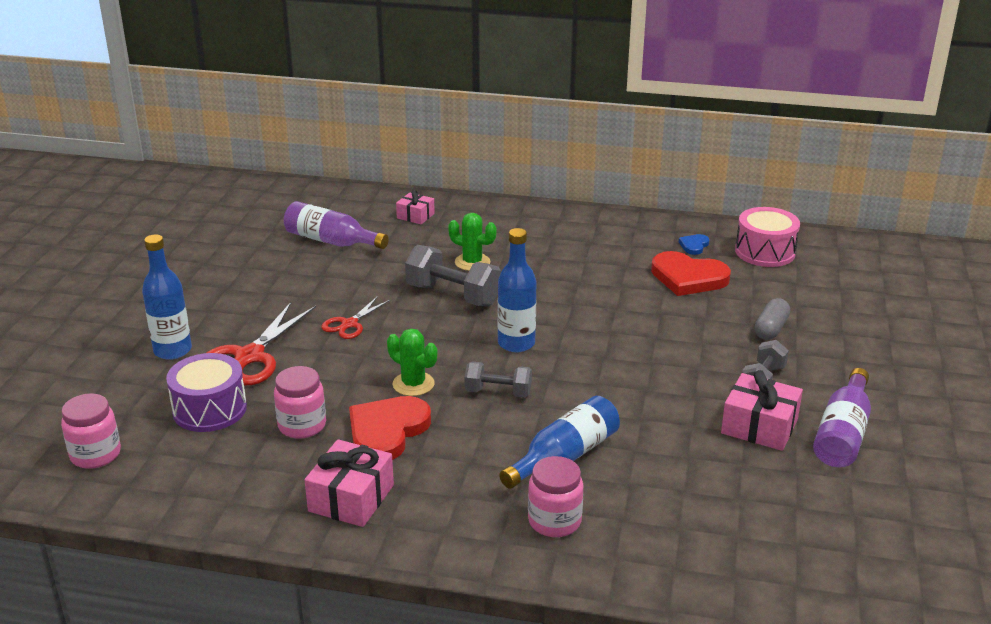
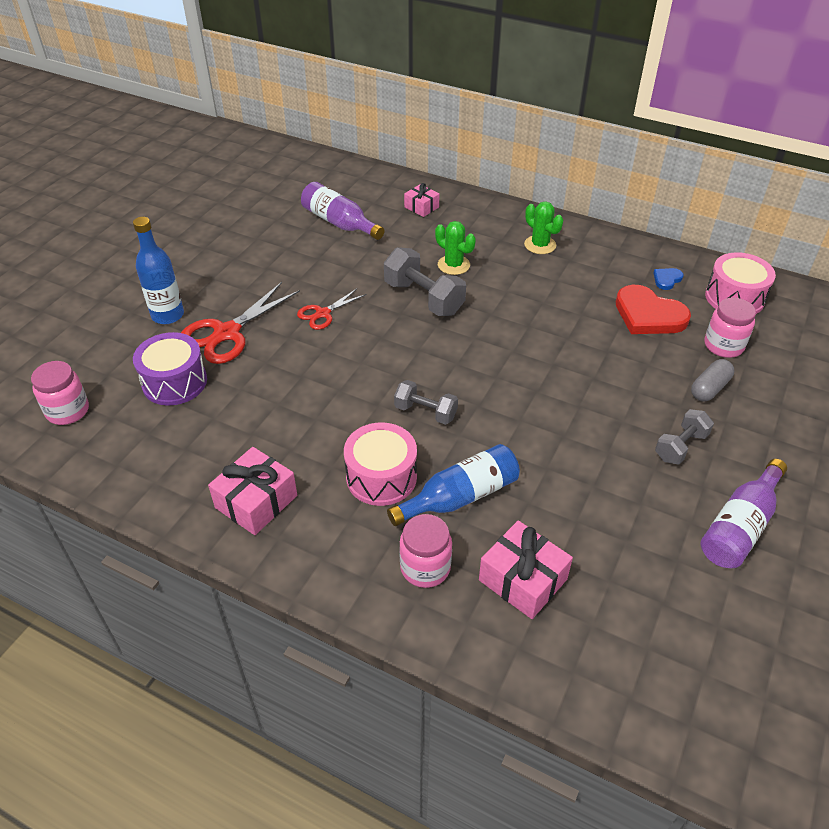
camera: 15 degrees right, 15 degrees up
(302, 425) = (243, 414): pink jar -> pink jar (723, 346)
(387, 431) = (313, 435): red heart -> none
(413, 384) = (354, 388): green cactus -> green cactus (540, 245)
(476, 454) = (381, 477): none -> pink drum
(516, 343) = (461, 361): blue bottle -> none
(759, 426) = (658, 500): pink gift -> pink gift (522, 580)

